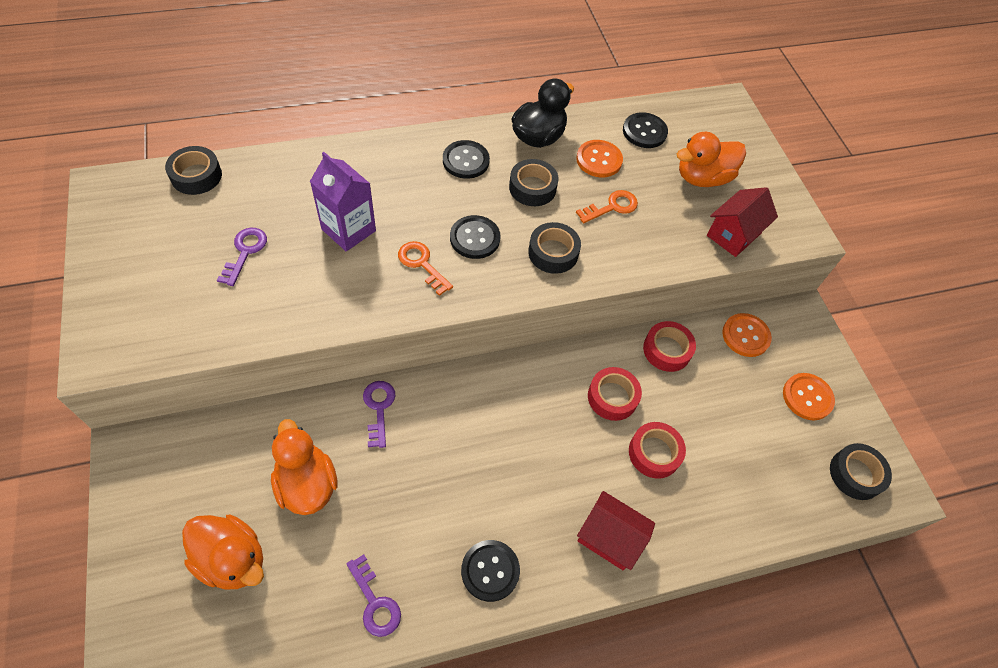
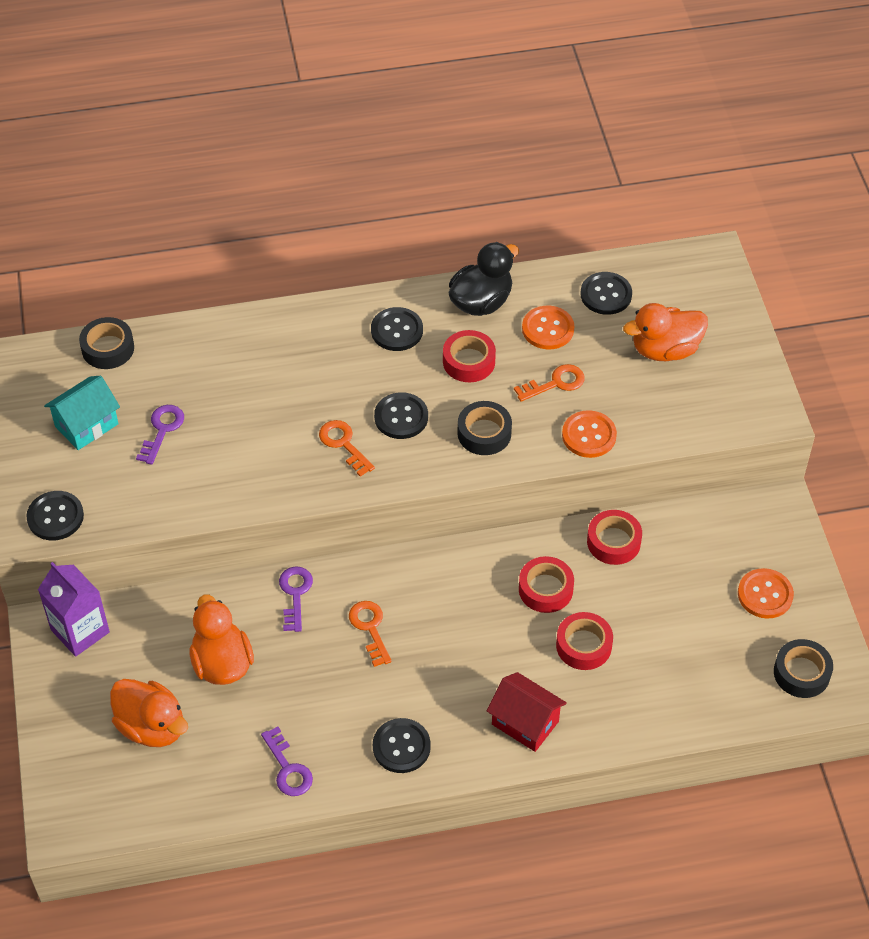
camera: 10 degrees right, 5 degrees down
(129, 342) = (55, 517): none -> black button
(170, 248) = (86, 425): none -> turquoise house
(348, 230) = (268, 407): purple carton -> purple carton (80, 631)
(452, 442) = (370, 628): none -> orange key
(532, 188) = (469, 361): black tape -> red tape
(733, 234) = (688, 414): red house -> none
(745, 336) = (707, 528): orange button -> orange button (589, 435)

